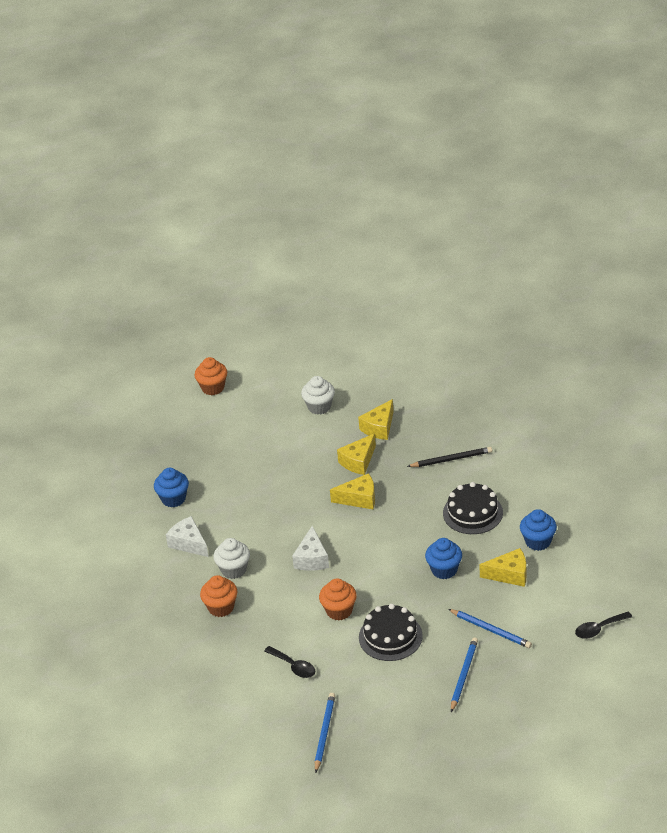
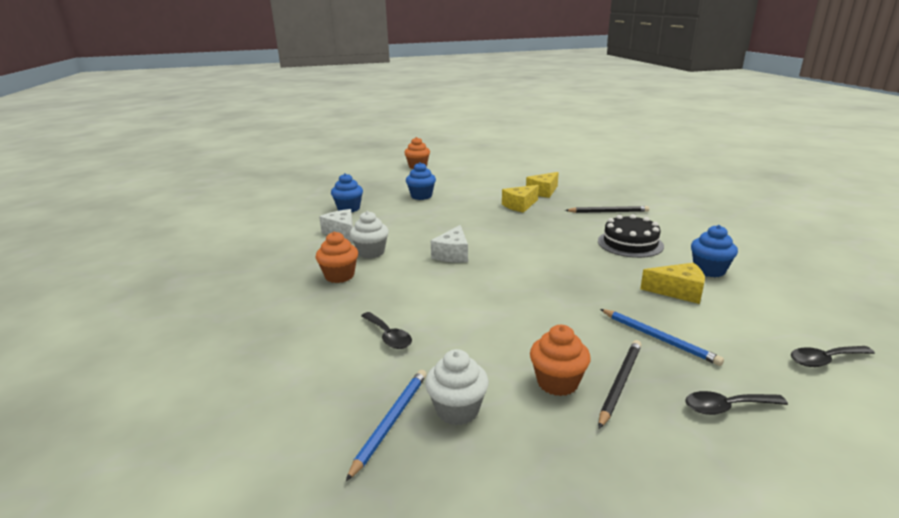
camera: 10 degrees right, 15 degrees down
(319, 407) = (495, 179): white cupcake -> white cupcake (457, 410)
(339, 611) = (466, 295): orange cupcake -> orange cupcake (557, 382)
(359, 499) = (514, 224): yellow cheese -> none
(390, 636) = (521, 326): black cake -> none
(444, 570) = (597, 278): blue cupcake -> blue cupcake (421, 196)
(463, 675) = (620, 383): blue pencil -> black pencil
(528, 681) = (726, 407): none -> black spoon

